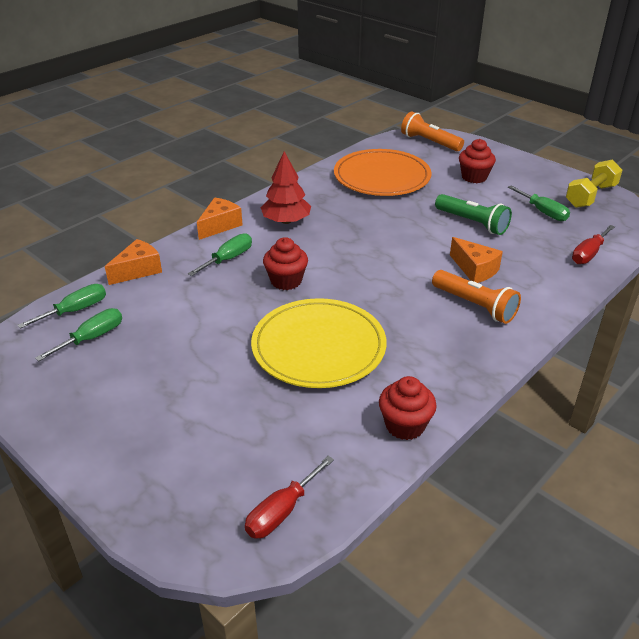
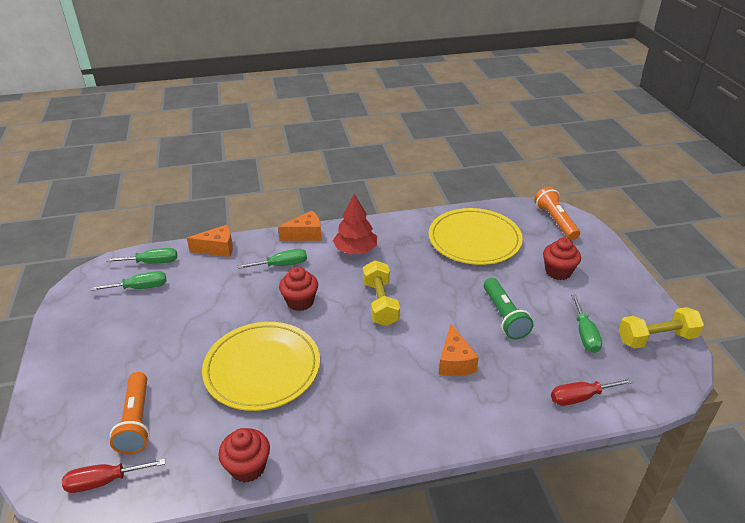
camera: 35 degrees right, 0 degrees up
(361, 253) = (380, 303): none -> yellow dumbbell
(382, 177) = (474, 240): orange plate -> yellow plate
(475, 305) = (416, 395): orange flashlight -> orange flashlight (136, 421)

